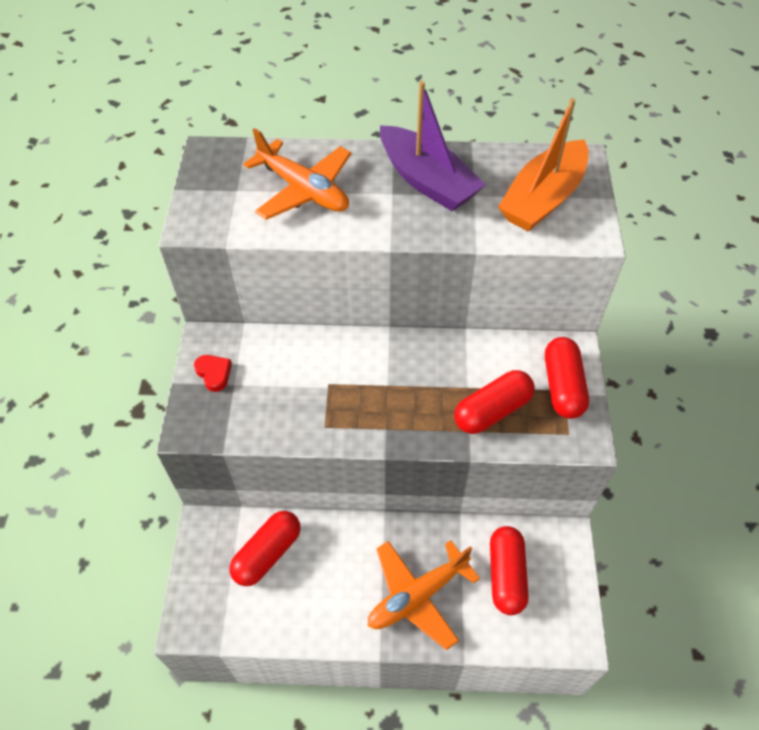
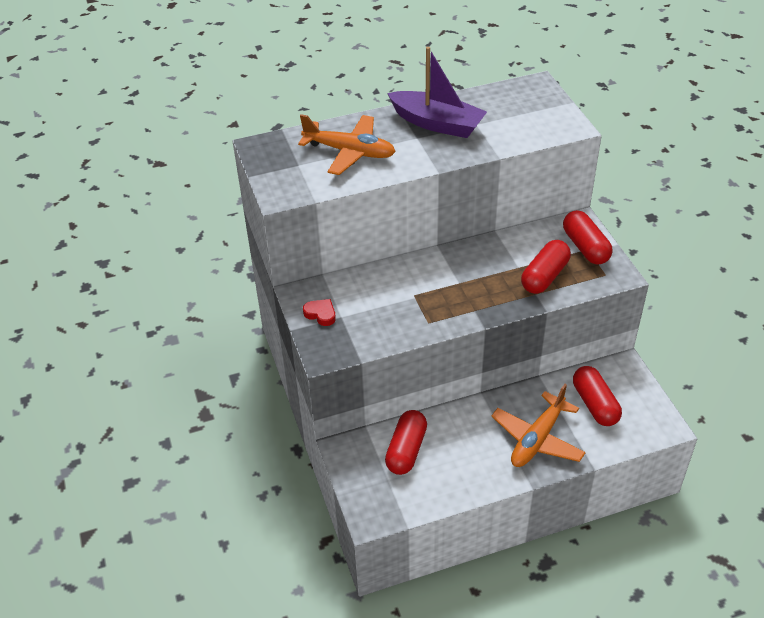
camera: 20 degrees left, 10 degrees down
(543, 198) = (526, 114): orange boat -> none

